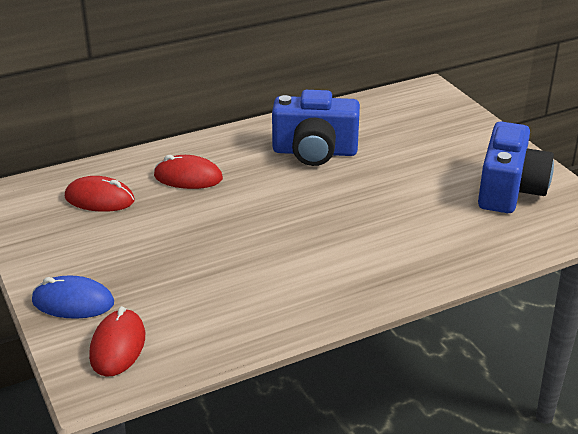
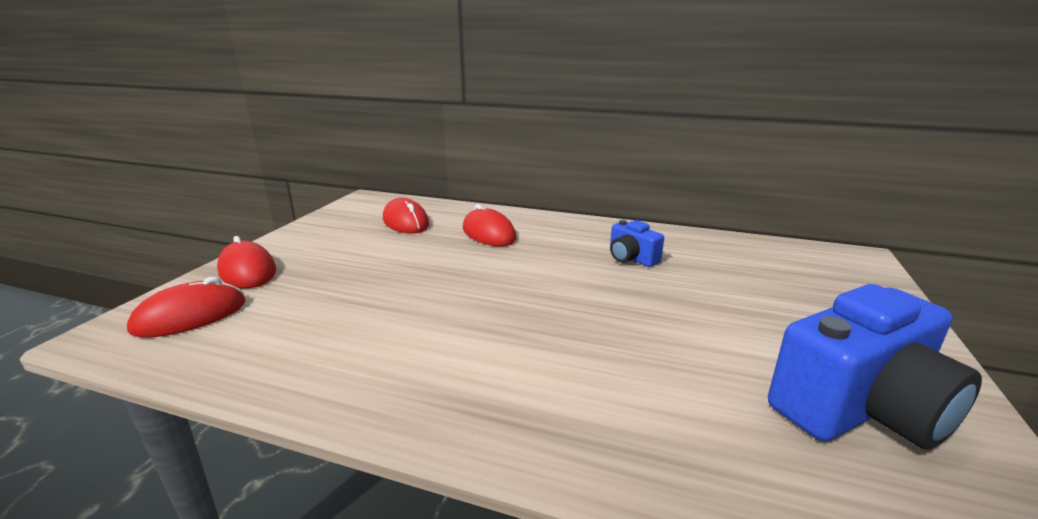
camera: 45 degrees right, 10 degrees down
(73, 302) = (247, 271): blue mouse -> red mouse
(314, 152) = (631, 258): blue camera -> blue camera, size x0.50

